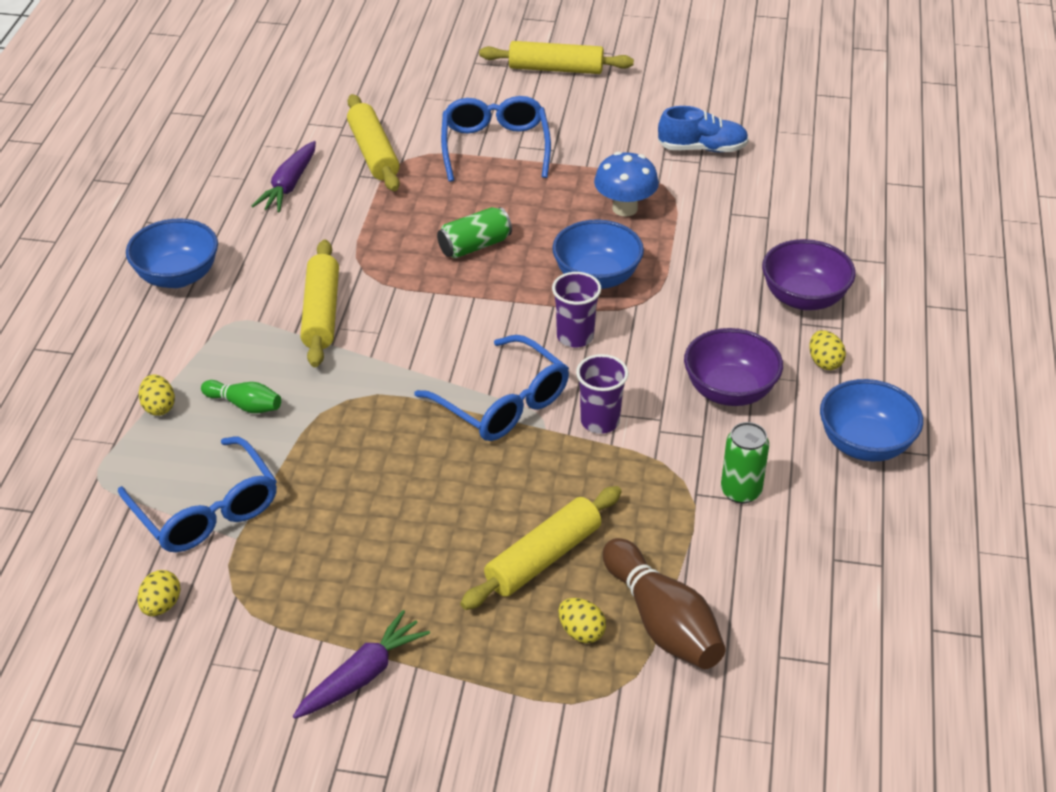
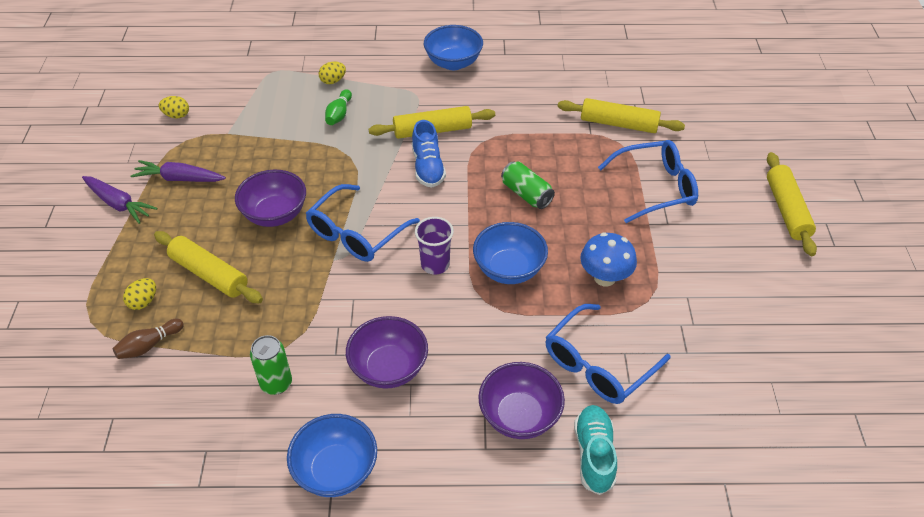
camera: 80 degrees right, 5 degrees up
(206, 510) = (249, 117): blue glasses -> blue glasses (598, 365)
(289, 185) = (563, 91): purple carrot -> purple carrot (179, 179)
(373, 153) = (619, 124): yellow rolling pin -> yellow rolling pin turned 45 degrees clockwise
(442, 484) = (275, 214): none -> purple bowl
(600, 421) = (344, 289): purple cup -> none
(662, 622) = (149, 345): brown bowling pin -> brown bowling pin, size x0.55
(702, 148) = (715, 324): blue shoe -> blue shoe (428, 167)
(824, 362) = (435, 436): yellow egg -> none
(853, 255) = (594, 454): none -> turquoise shoe

